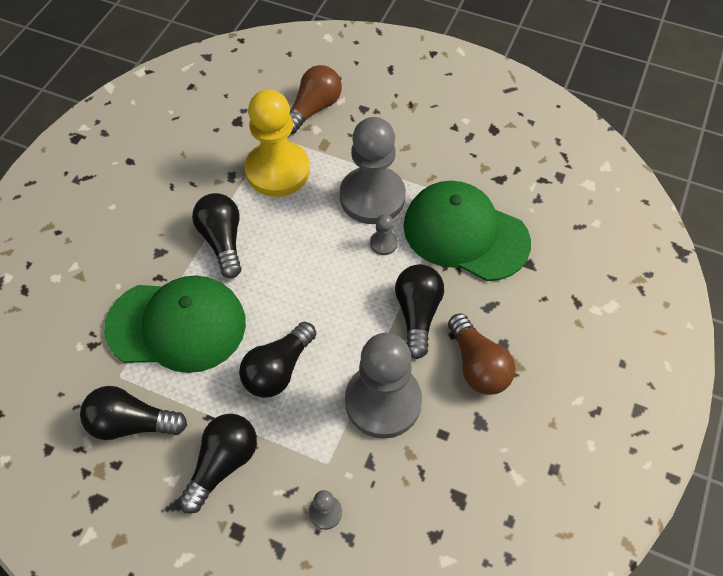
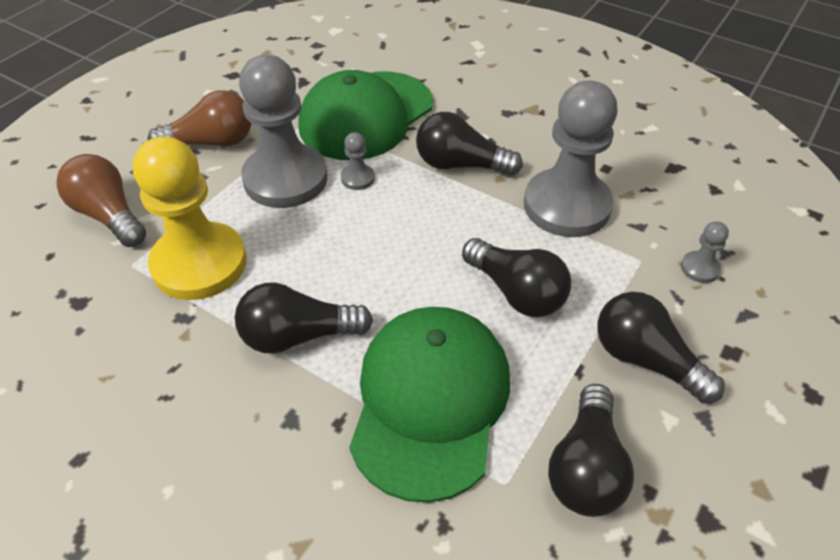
camera: 80 degrees left, 10 degrees down
(477, 365) = (530, 132): brown light bulb -> brown light bulb (211, 142)

